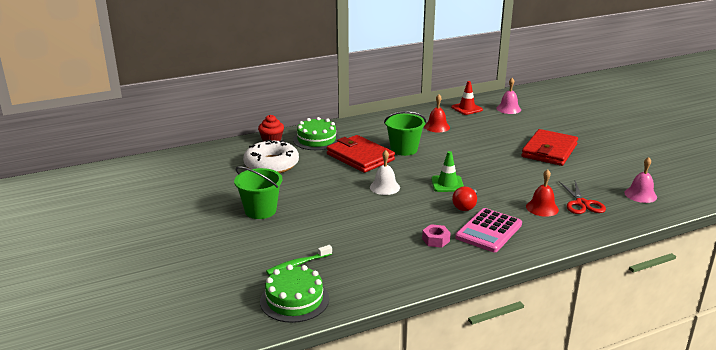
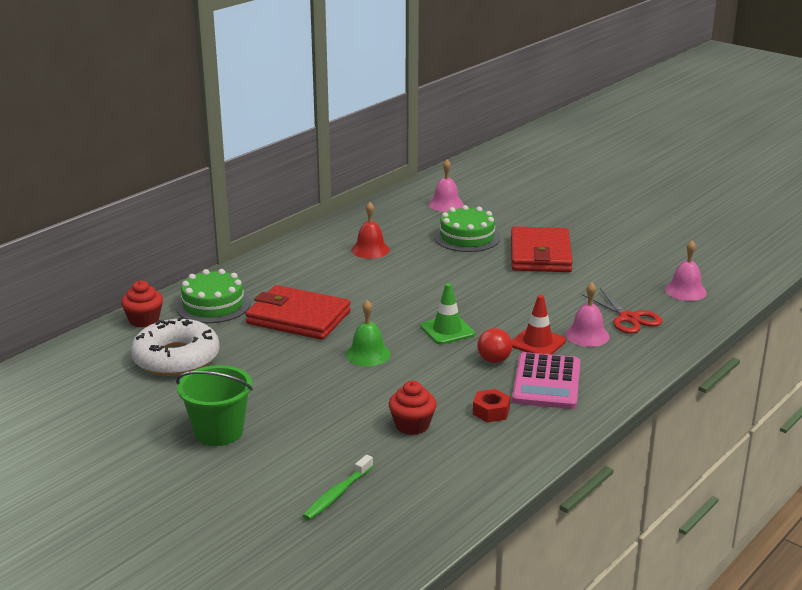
camera: 25 degrees left, 0 degrees up
(294, 300) = (373, 544): green cake -> green cake (467, 237)
(377, 235) = (412, 425): none -> red cupcake
(384, 187) = (368, 354): white bell -> green bell
(404, 149) = (351, 293): green bucket -> none
(435, 240) = (491, 411): pink nut -> red nut
(467, 108) = (390, 214): red traffic cone -> red traffic cone (537, 343)
(542, 208) = (587, 335): red bell -> pink bell

